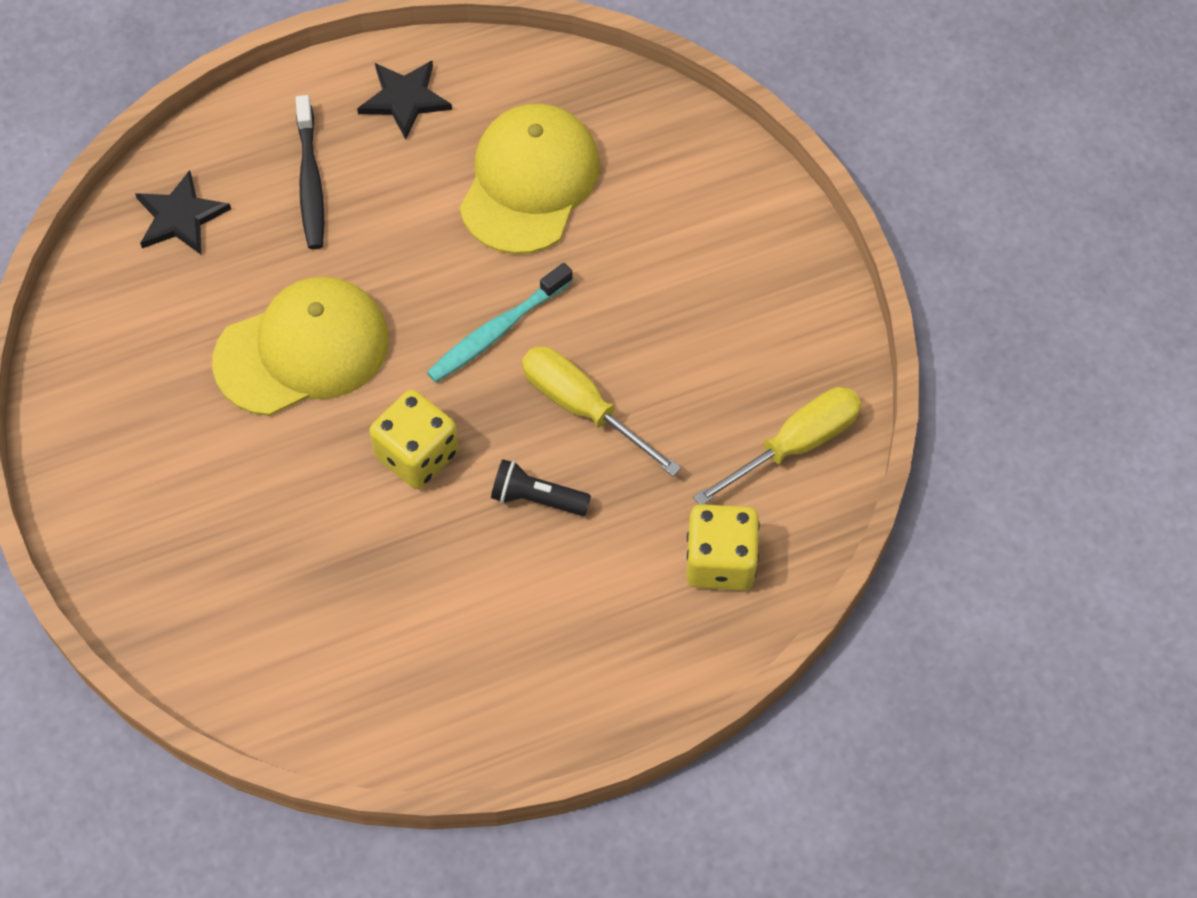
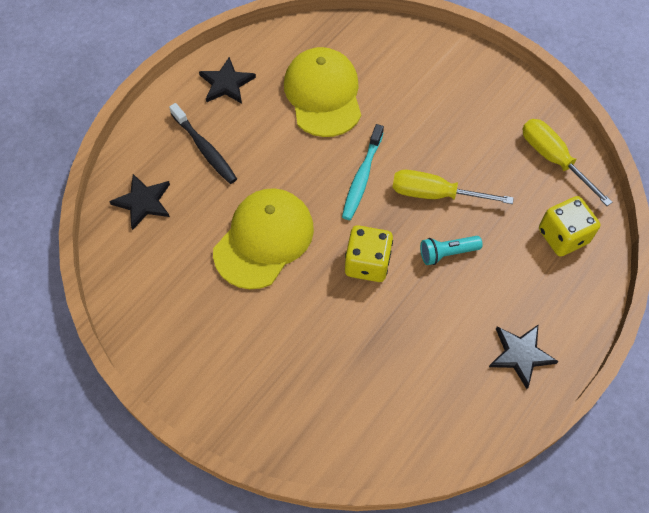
camera: 30 degrees left, 0 degrees up
(533, 687) = (521, 354): none -> black star
(537, 498) = (447, 253): black flashlight -> turquoise flashlight
(795, 445) = (553, 159): yellow screwdriver -> yellow screwdriver turned 60 degrees counterclockwise

